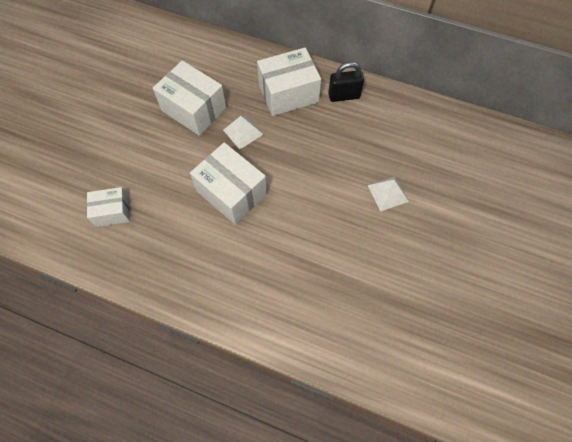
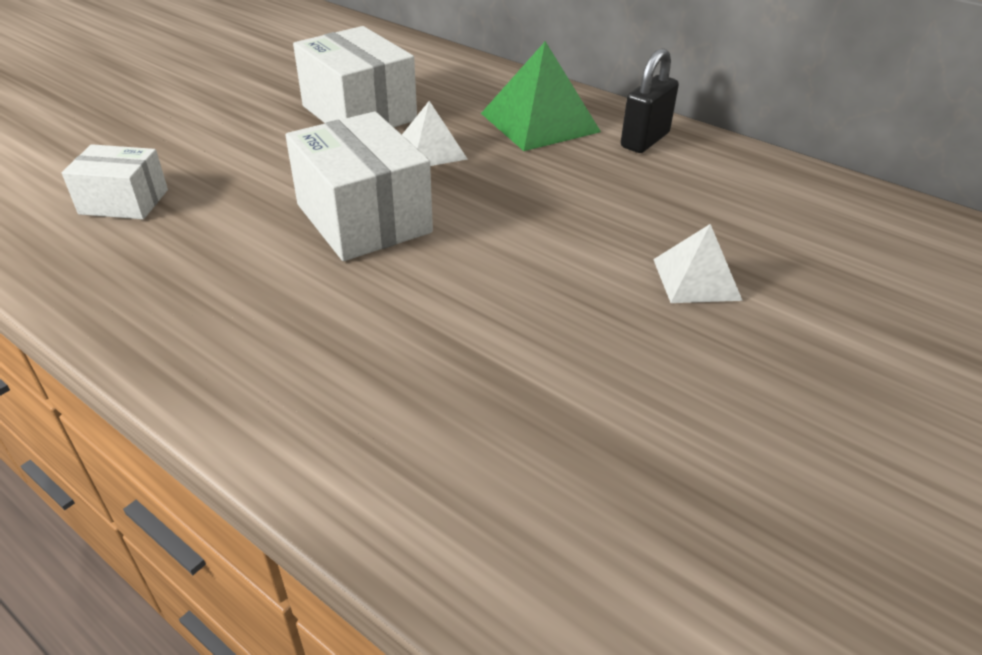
camera: 15 degrees right, 25 degrees down
(288, 93) = (539, 122): white box -> green pyramid
(344, 96) = (645, 140): black padlock -> black padlock turned 60 degrees counterclockwise

